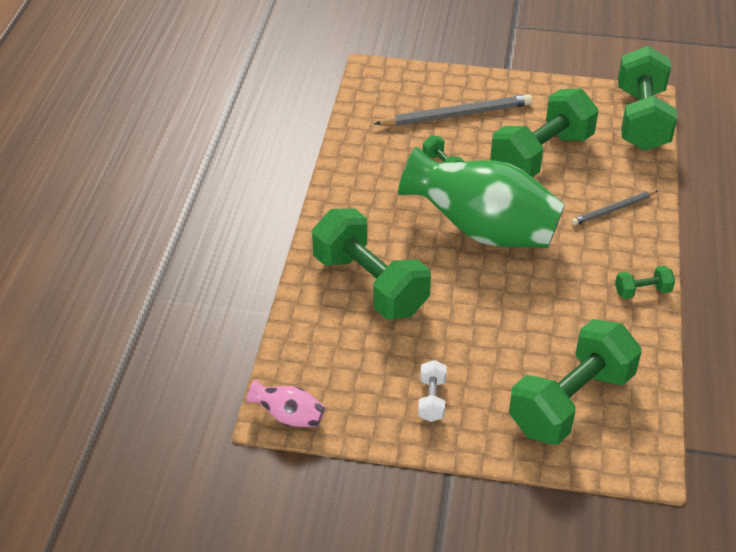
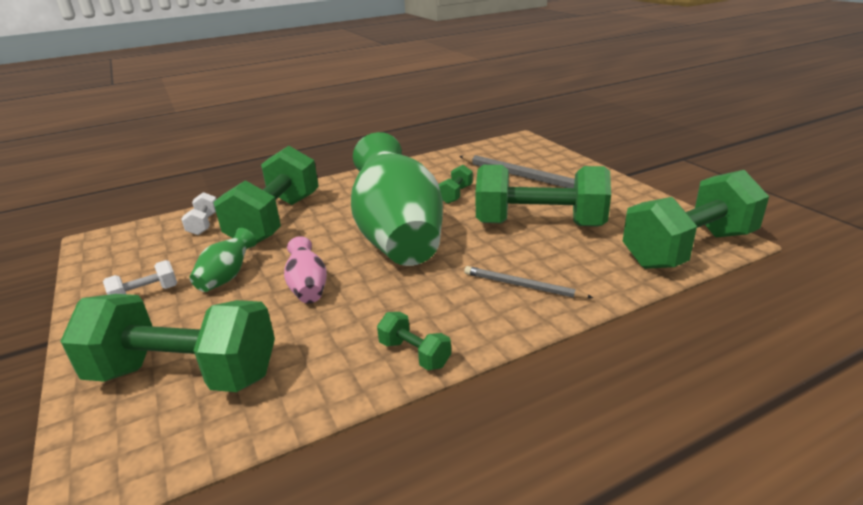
camera: 55 degrees right, 15 degrees down
(289, 416) = (95, 246): pink vase -> pink vase (308, 288)
(323, 332) = (204, 224): none -> white dumbbell
(450, 345) = (227, 277): none -> green vase

